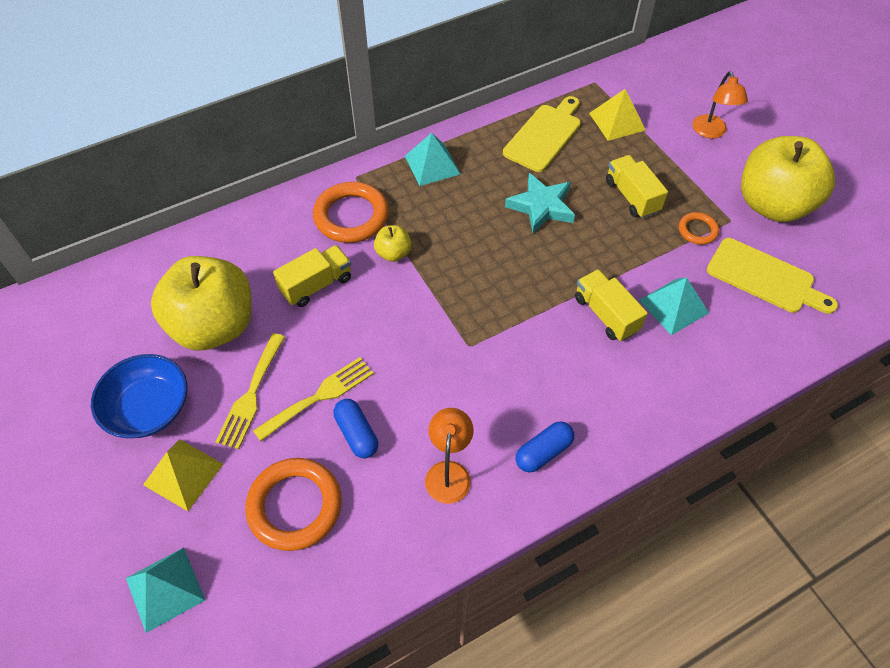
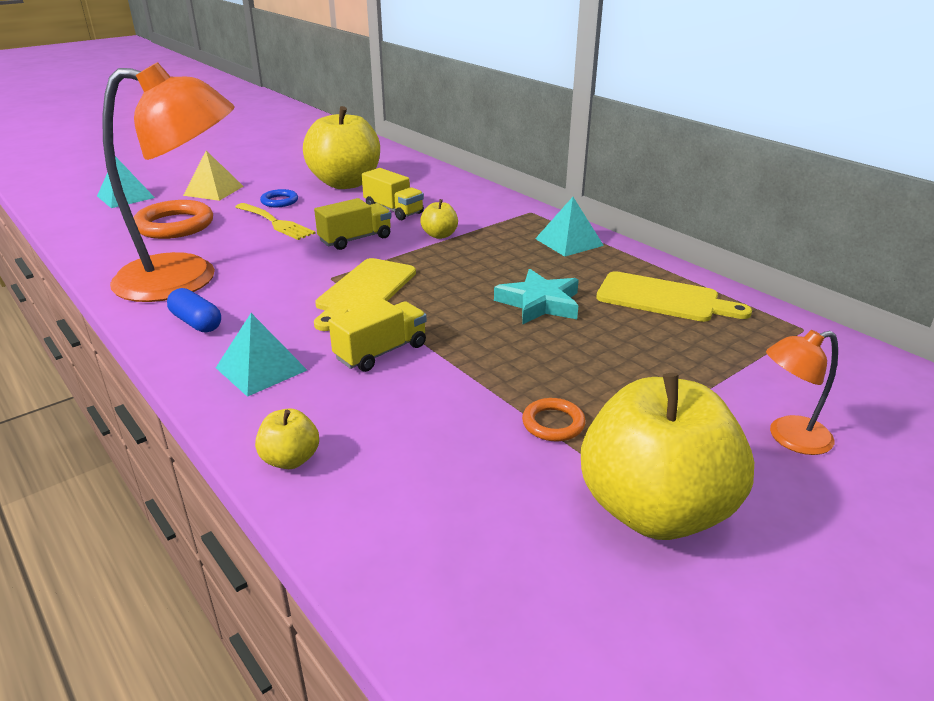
camera: 80 degrees right, 25 degrees down
(149, 408) = (271, 175): blue bowl -> none
(251, 395) = (279, 201): yellow fork -> blue ring
(351, 216) = (479, 215): orange ring -> none
(356, 434) = (236, 239): blue capsule -> none
(449, 472) = (187, 279): orange lamp -> orange lamp, size x2.28
(617, 121) = (736, 349): yellow pyramid -> none
(632, 196) = (592, 365): yellow truck -> yellow truck (355, 239)
(673, 306) = (402, 402): turquoise pyramid -> turquoise pyramid (261, 369)
(736, 372) = (290, 459): none -> yellow apple
(765, 278) = (478, 494): yellow cutting board -> yellow cutting board (364, 291)

